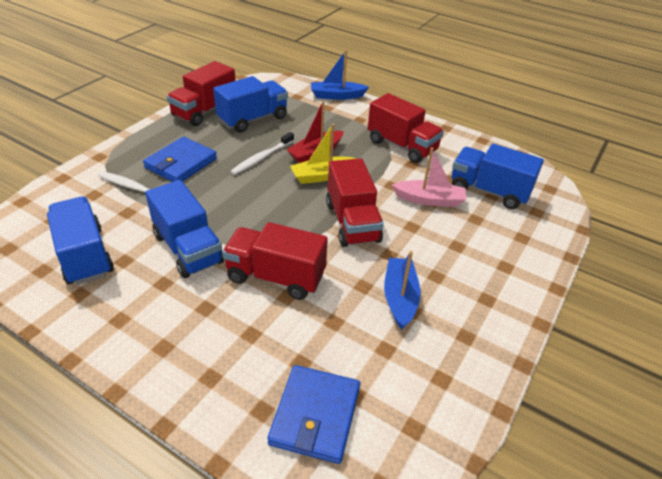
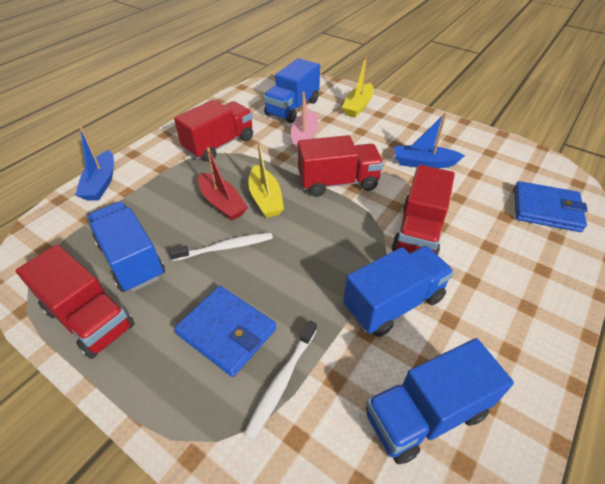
camera: 85 degrees left, 5 degrees up
(262, 158) = (225, 247): white toothbrush -> white toothbrush turned 60 degrees counterclockwise
(516, 247) = (358, 106): none -> yellow boat

